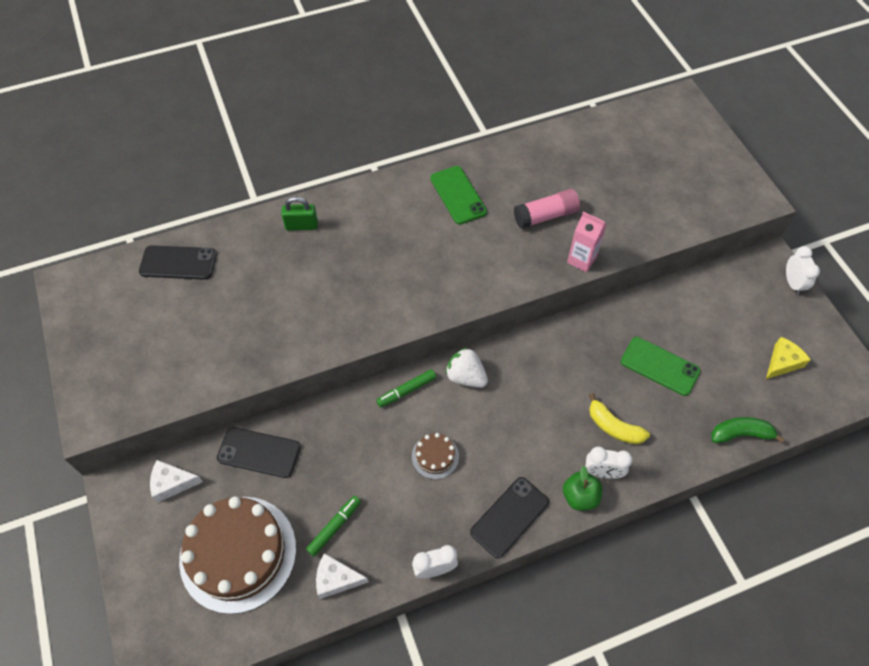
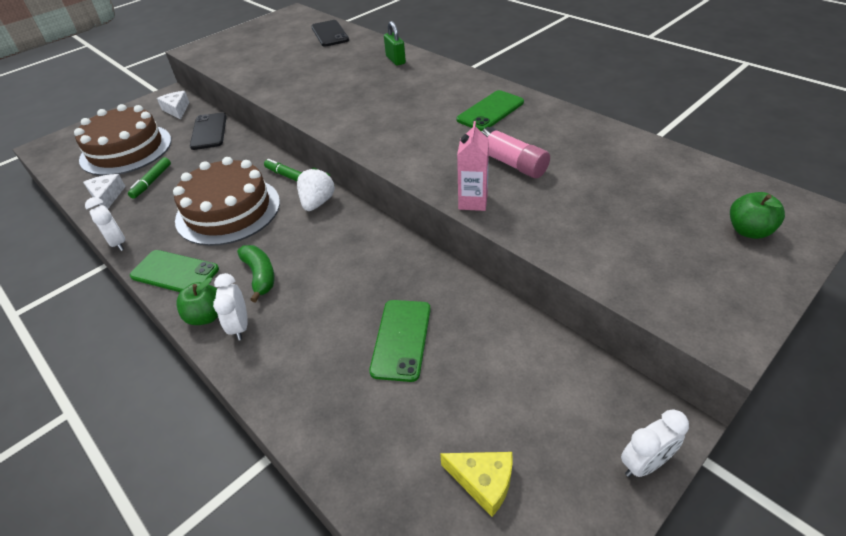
camera: 70 degrees right, 15 degrees down
(334, 527) = (152, 182): green marker -> green marker turned 90 degrees clockwise
(435, 456) = (228, 210): brown cake -> brown cake, size x2.29
(509, 517) = (175, 273): black phone -> green phone
(614, 427) = (300, 320): yellow banana -> none
(682, 137) = (748, 231): none -> green apple
(740, 434) = (336, 453): green banana -> green banana (260, 275)

